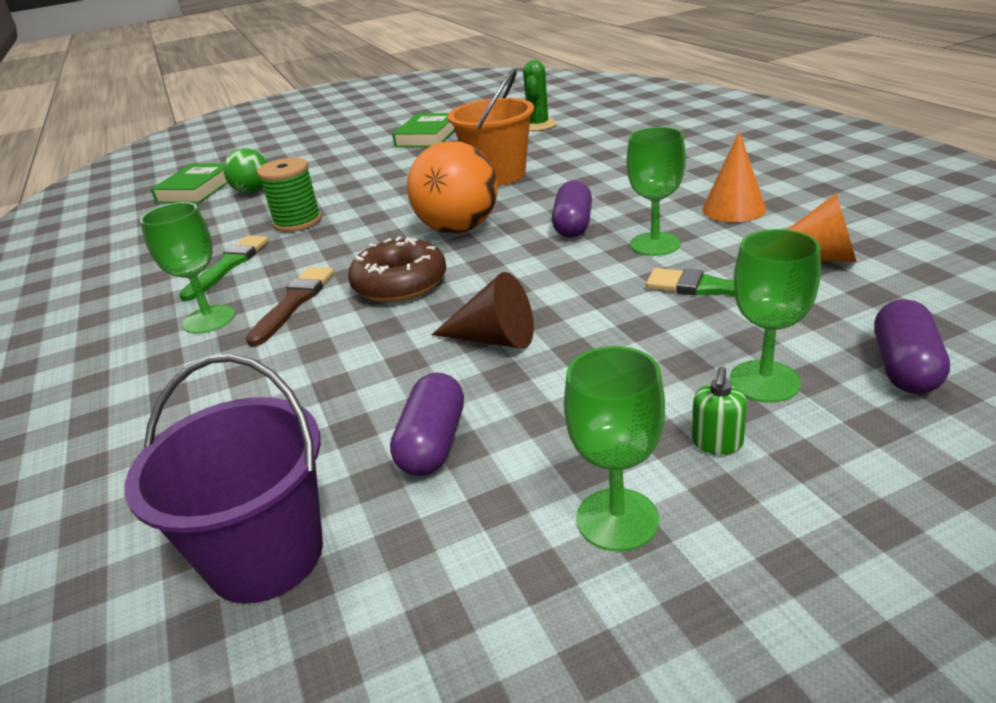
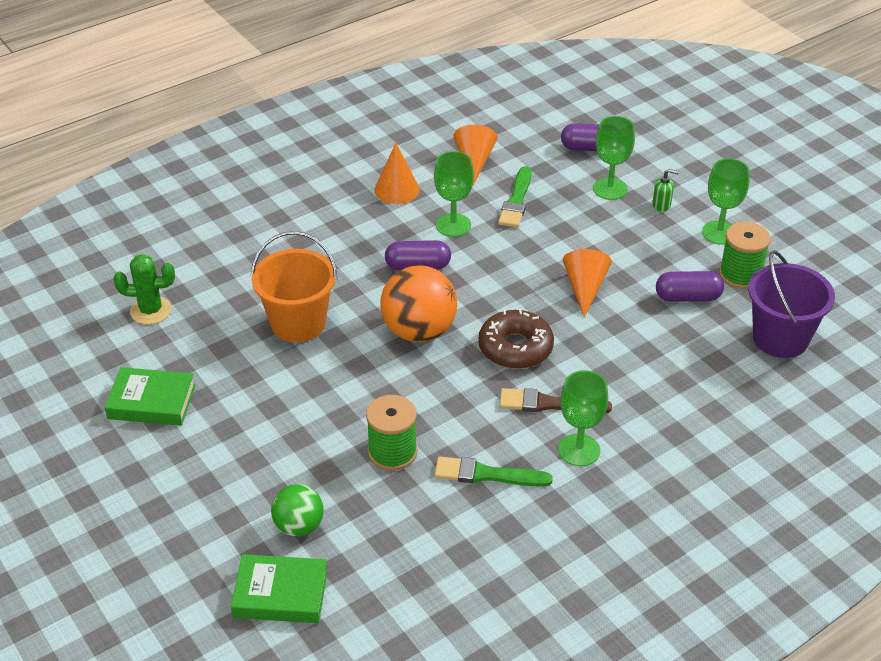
camera: 105 degrees left, 10 degrees up
(470, 529) = (740, 275): none -> green spool
(494, 339) = (585, 288): brown cone -> orange cone

